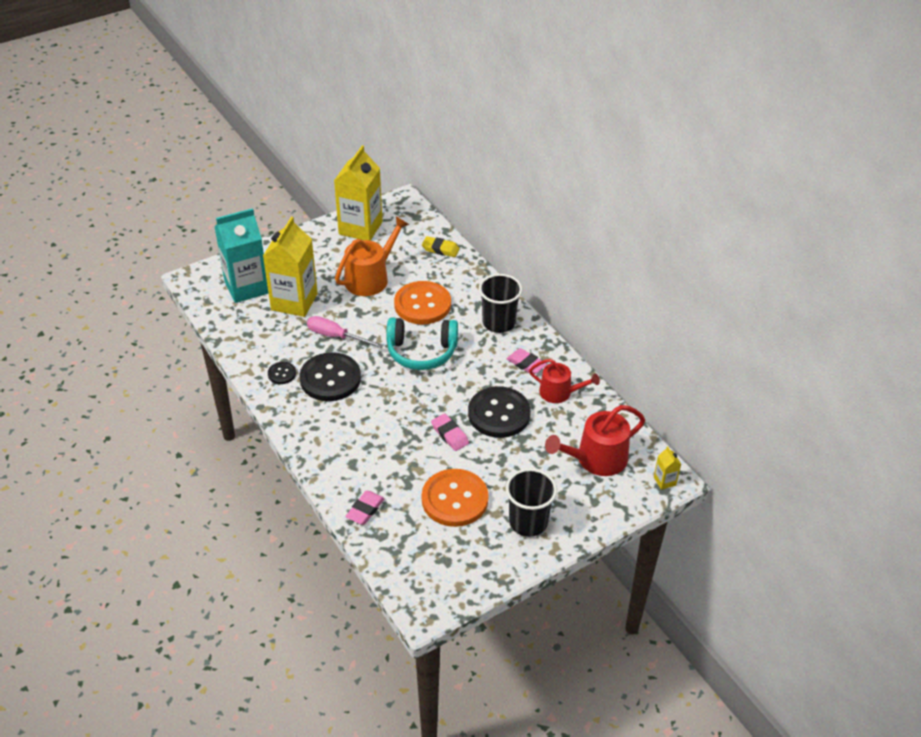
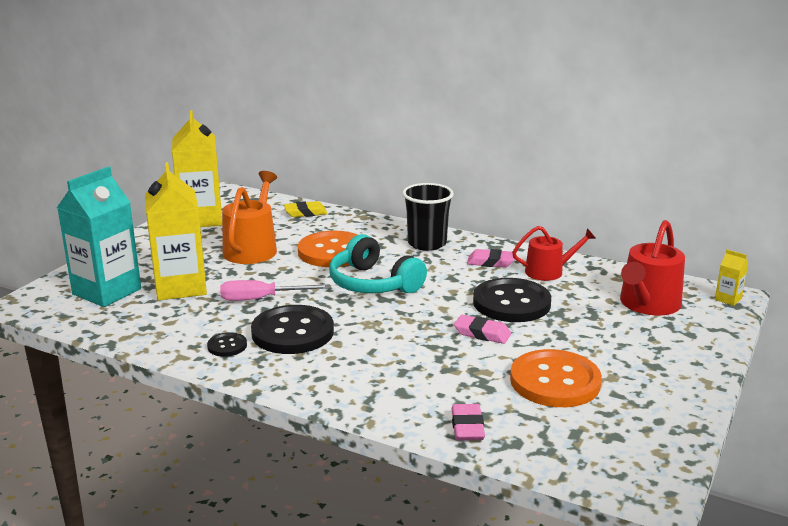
camera: 30 degrees left, 20 degrees down
(421, 352) = (373, 283): turquoise headphones -> turquoise headphones turned 75 degrees clockwise
(528, 522) = (653, 372): black cup -> none

